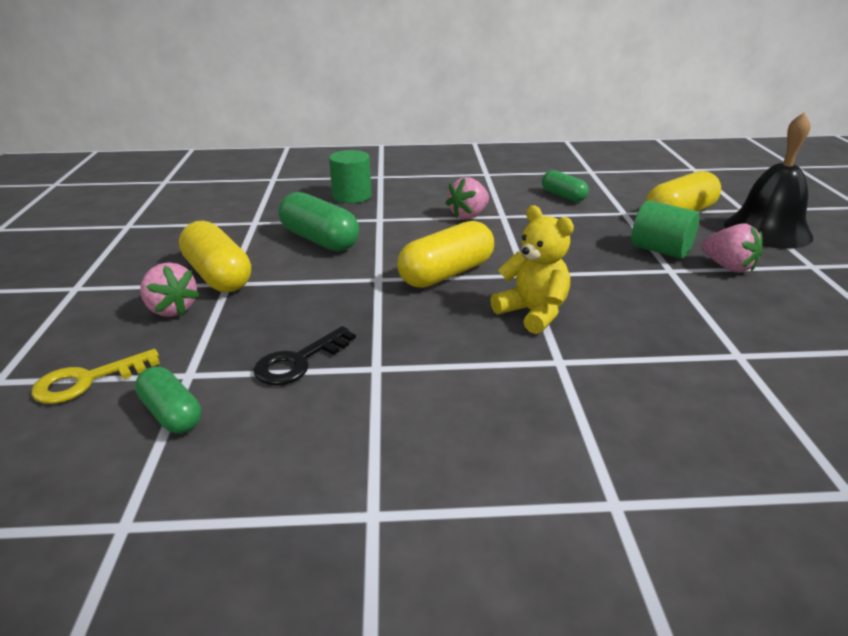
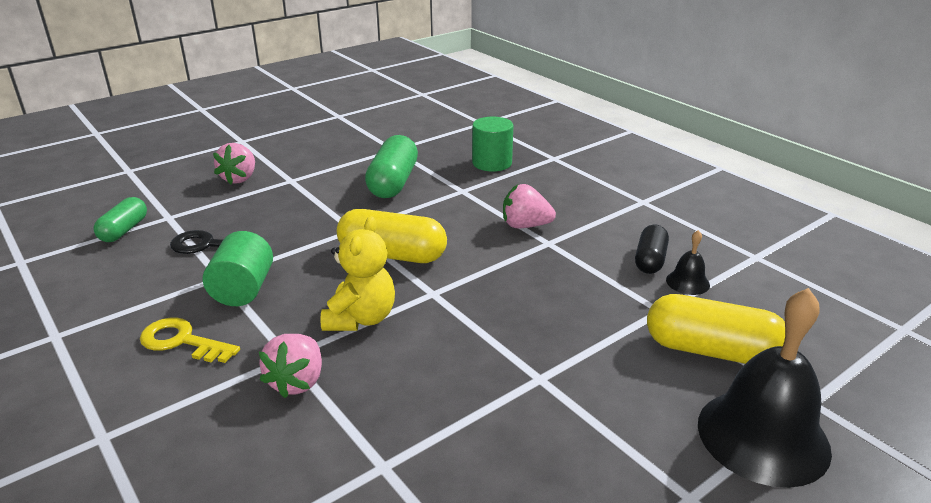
camera: 55 degrees right, 0 degrees up
(87, 381) = (143, 192): yellow key -> yellow key (182, 341)
(218, 275) = (298, 172): yellow capsule -> none
(563, 196) = (650, 260): green capsule -> black capsule
(600, 195) = (687, 282): none -> black bell
(660, 250) = (583, 360): green cylinder -> green cylinder (243, 290)
(728, 267) = (597, 420): pink strawberry -> pink strawberry (297, 382)

